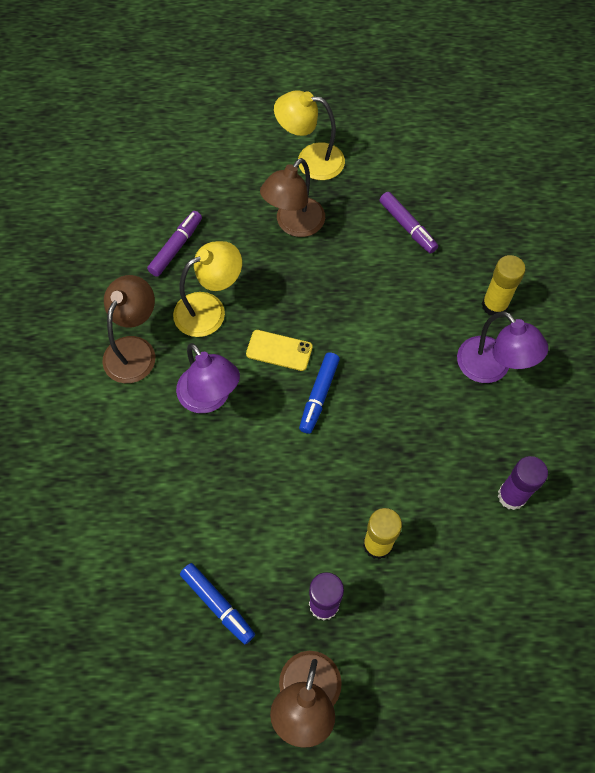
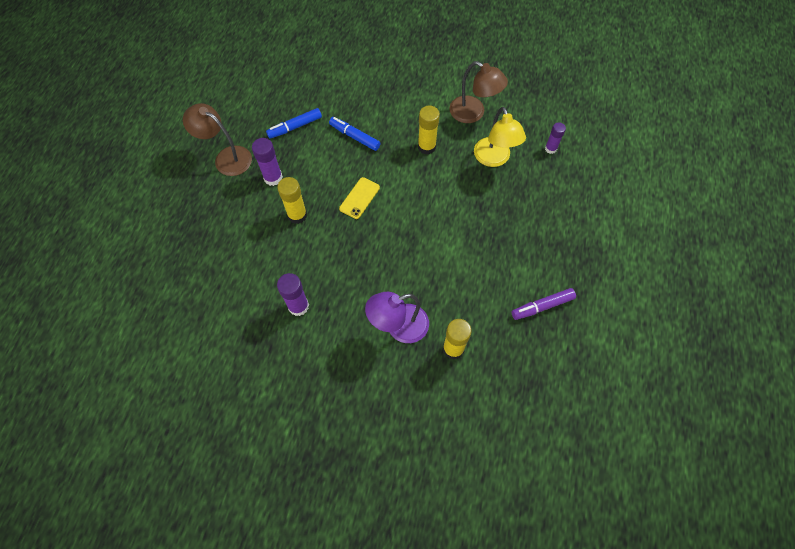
camera: 105 degrees right, 0 degrees up
(176, 247) = (550, 149): purple marker -> purple glue stick
(210, 398) = (426, 147): purple lamp -> yellow glue stick
(279, 350) = (451, 192): yellow phone -> yellow phone (359, 198)
(294, 225) = (558, 226): brown lamp -> none
(310, 160) = (621, 252): yellow lamp -> none
(319, 395) = (410, 208): blue marker -> blue marker (354, 137)

